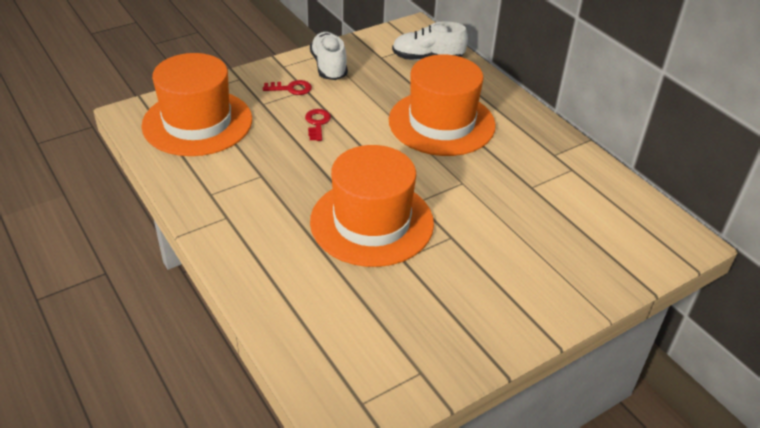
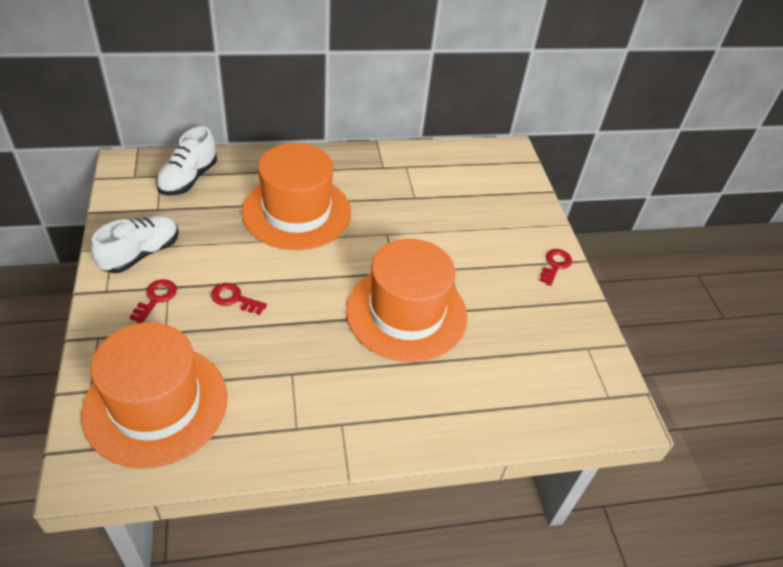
camera: 70 degrees left, 5 degrees up
(329, 67) = (140, 254): white shoe -> white shoe turned 120 degrees clockwise
(527, 320) = (555, 265): none -> red key

